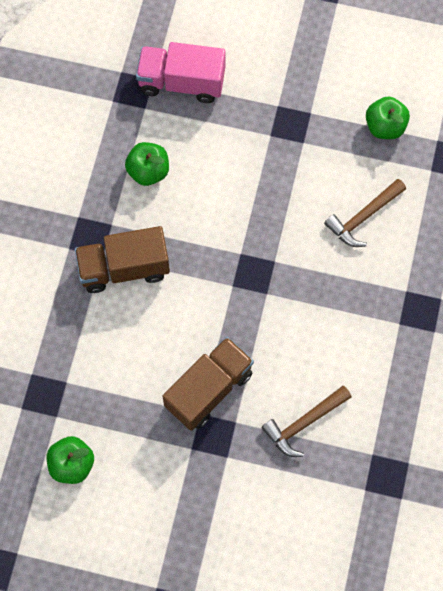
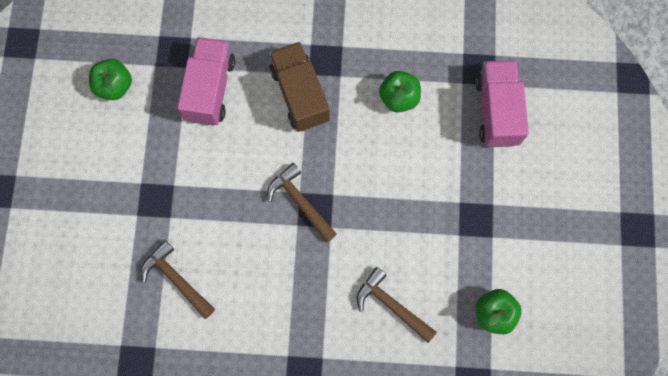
camera: 80 degrees right, 5 degrees up
(98, 360) = (210, 89): none -> pink truck
(209, 389) = (197, 188): brown truck -> none
(243, 286) = (300, 202): none -> brown hammer

